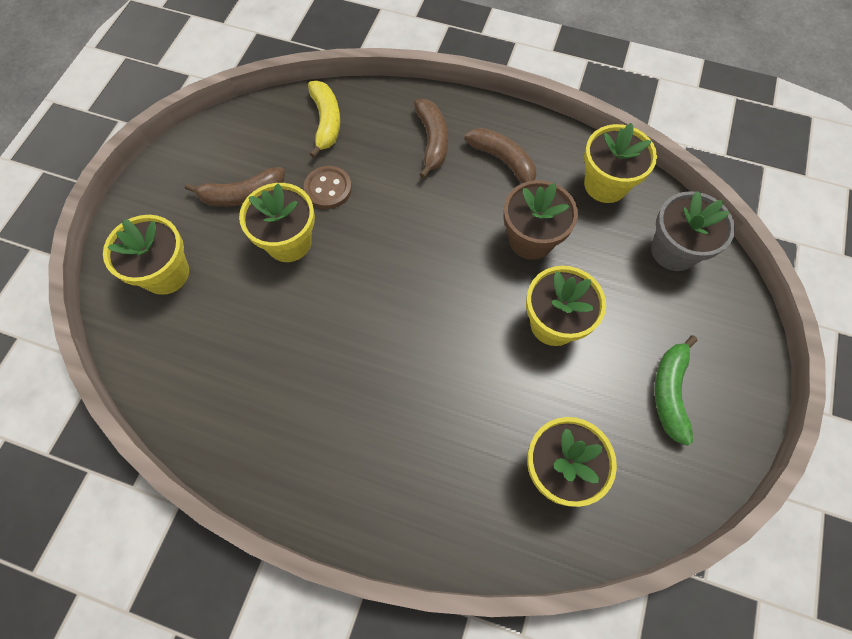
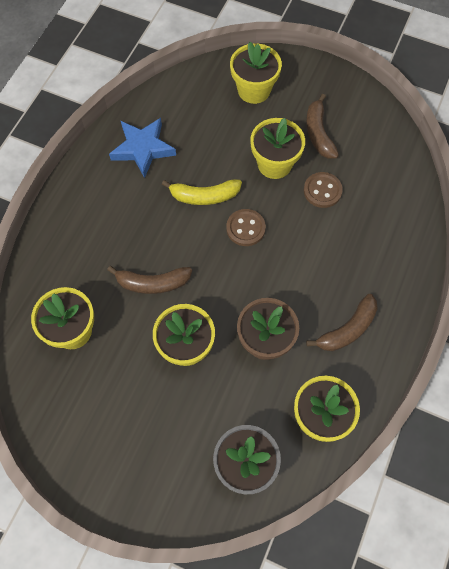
camera: 95 degrees right, 0 degrees up
(261, 415) = (143, 149): none -> blue star
(326, 122) = (391, 191): yellow banana -> yellow banana (204, 196)
(385, 269) = (245, 228): none -> brown button
(432, 141) = (370, 272): brown banana -> brown banana (153, 283)
(670, 392) = (116, 427): green banana -> none

